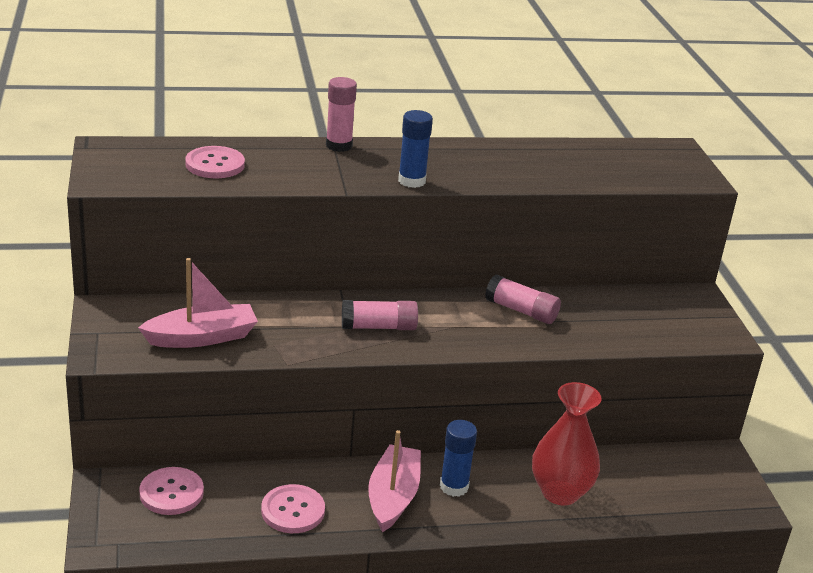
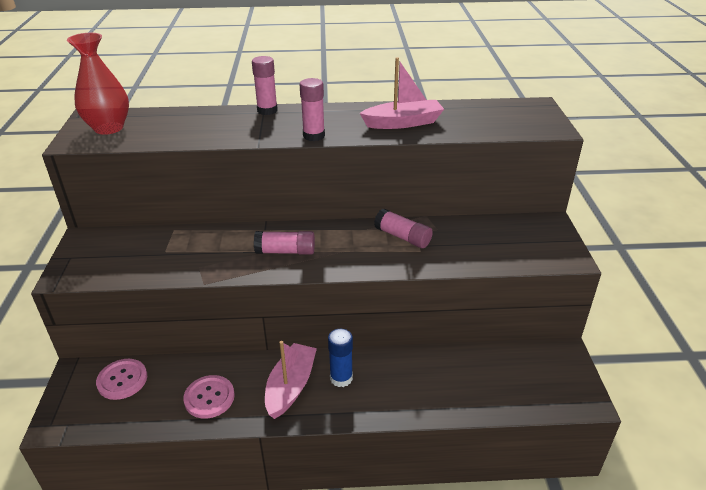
camera: 10 degrees right, 5 degrees up
(202, 337) = (146, 261): pink boat -> pink boat (403, 123)
(215, 164) = (166, 127): pink button -> none
(411, 181) = (314, 136): blue glue stick -> pink glue stick
(560, 492) = (426, 385): red vase -> red vase (109, 128)

